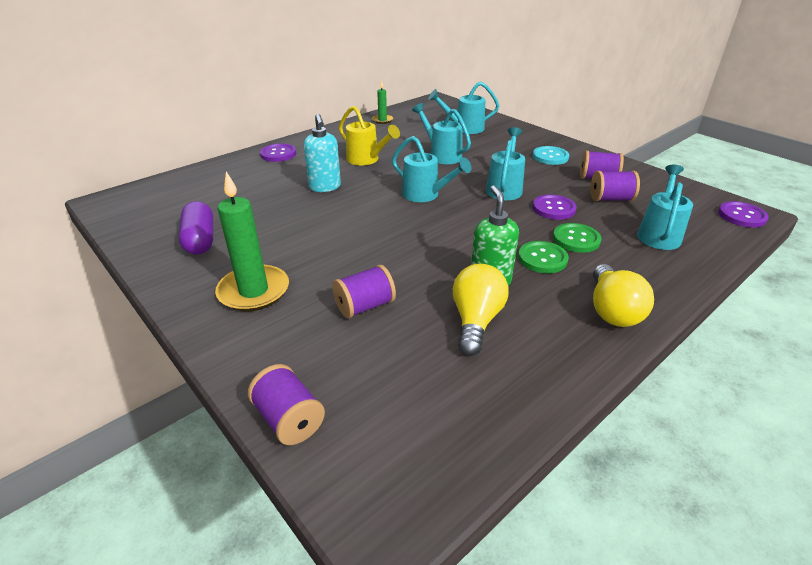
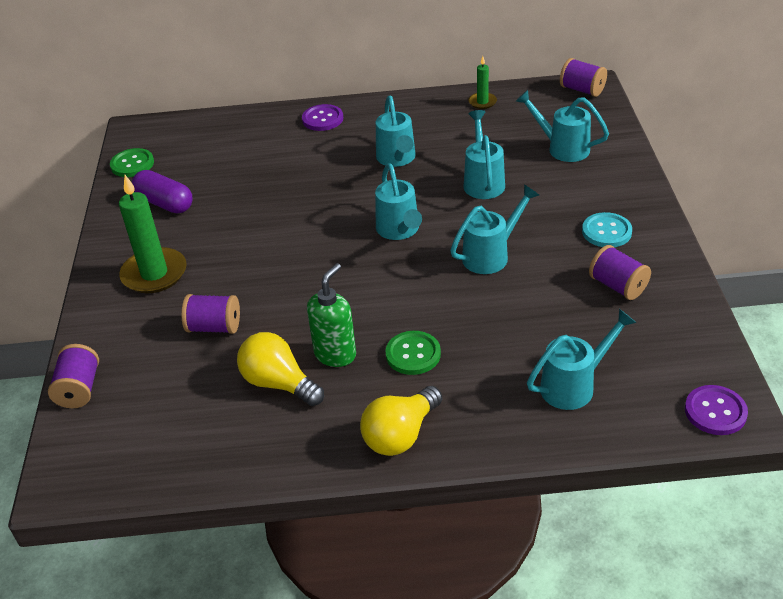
camera: 40 degrees right, 5 degrees up
(200, 240) = (165, 203): purple capsule -> purple capsule turned 75 degrees counterclockwise
(325, 187) = (319, 182): turquoise soap dispenser -> none
(366, 160) = (397, 159): yellow watering can -> turquoise watering can
(476, 320) = (279, 383): yellow light bulb -> yellow light bulb turned 105 degrees counterclockwise
(553, 208) = (506, 303): purple button -> none
(576, 239) = (476, 349): green button -> green button (132, 164)
(610, 199) = (589, 319): purple spool -> purple spool (582, 90)

